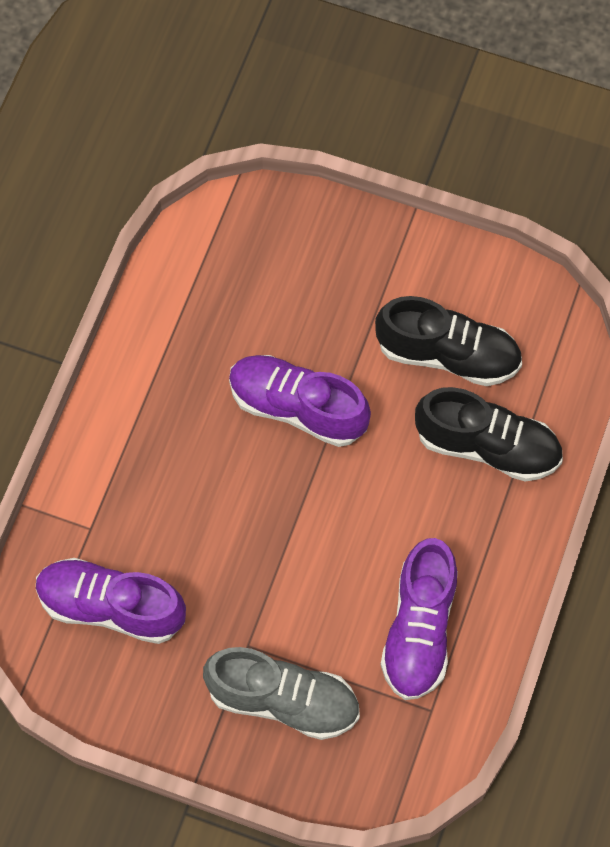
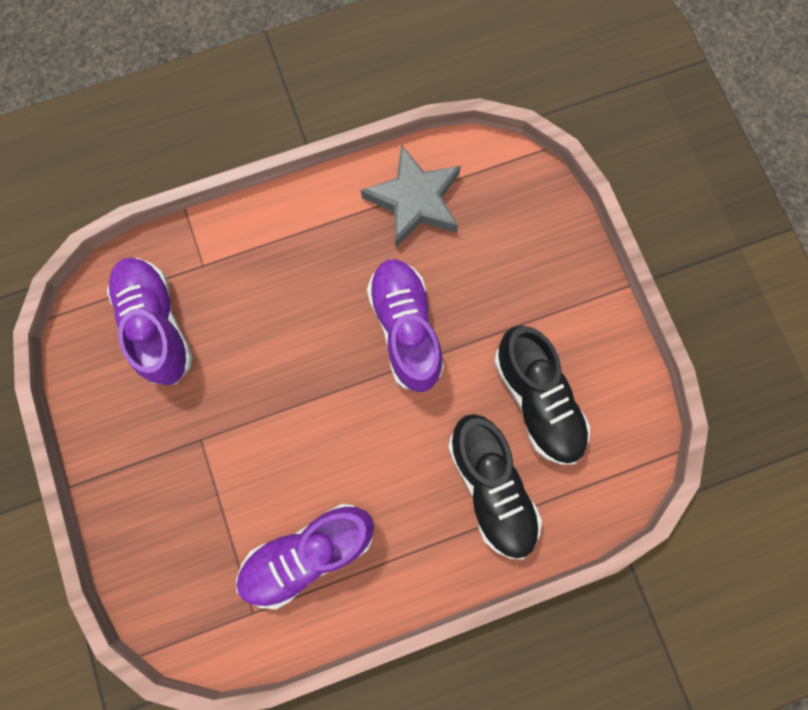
camera: 50 degrees right, 10 degrees up
(190, 311) = (415, 200): none -> grey star
(283, 700) = (178, 498): grey shoe -> none

